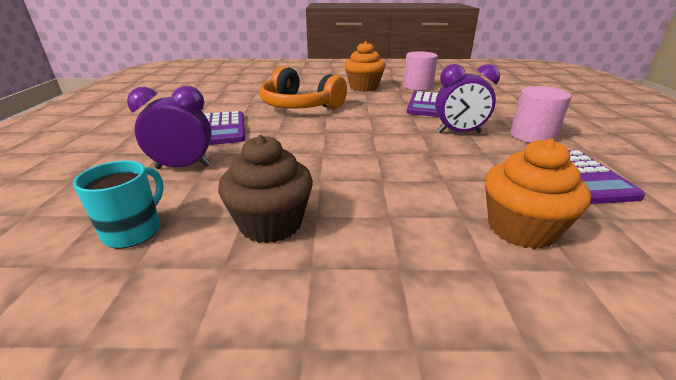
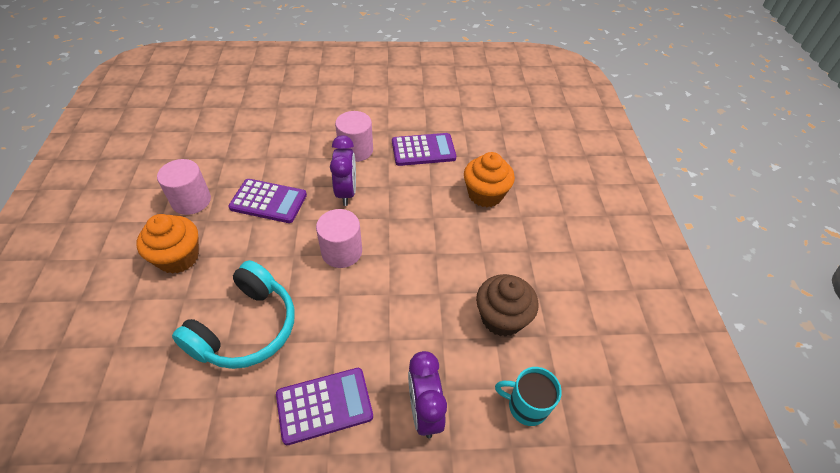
camera: 95 degrees left, 20 degrees up
(300, 106) = (246, 328): orange headphones -> turquoise headphones
(376, 132) = (342, 252): none -> pink cylinder

